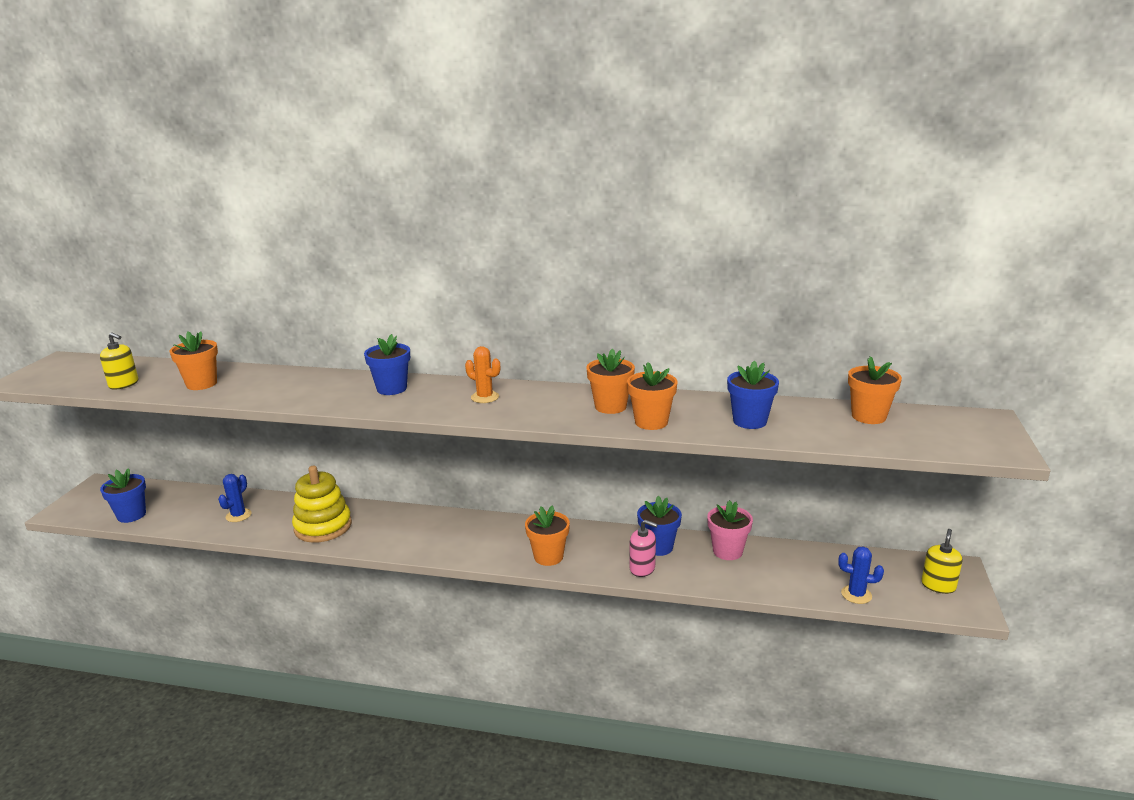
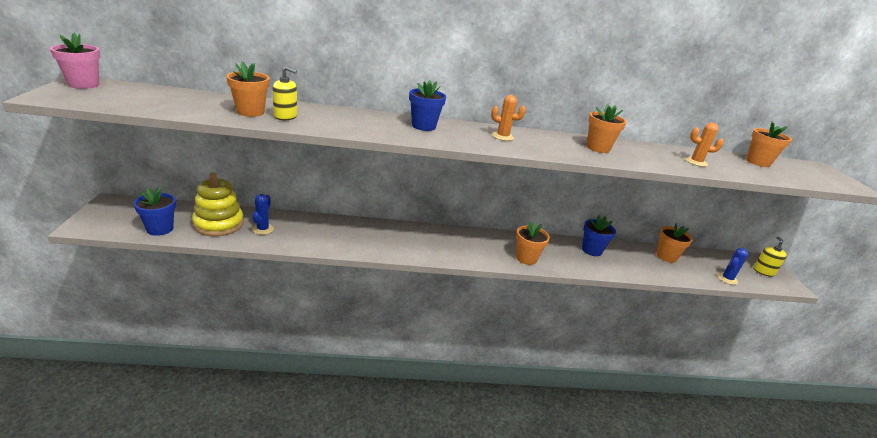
camera: 20 degrees left, 5 degrees up
(124, 384) = (171, 107): yellow soap dispenser -> yellow soap dispenser (285, 116)
(323, 526) = (342, 238): yellow stacking toy -> yellow stacking toy (219, 224)
(642, 568) = (593, 265): pink soap dispenser -> none
(651, 422) = (637, 160): orange flower pot -> orange flower pot (666, 256)
(727, 551) = (635, 252): pink flower pot -> pink flower pot (83, 84)
(749, 421) = (696, 162): blue flower pot -> orange cactus
(856, 595) = (727, 279): blue cactus -> blue cactus turned 45 degrees counterclockwise

